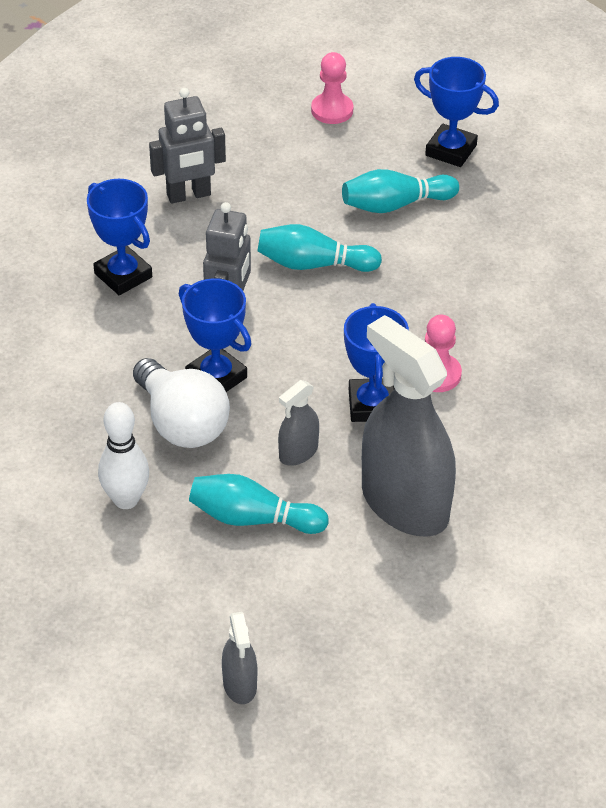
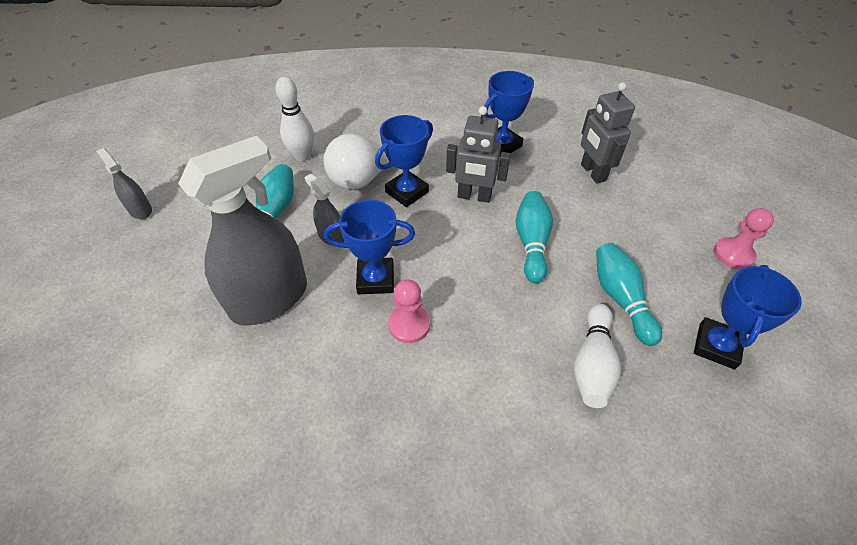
camera: 90 degrees right, 5 degrees up
(240, 684) = (140, 210): grey spray bottle -> grey spray bottle turned 60 degrees clockwise
(477, 238) = (592, 364): none -> white bowling pin

